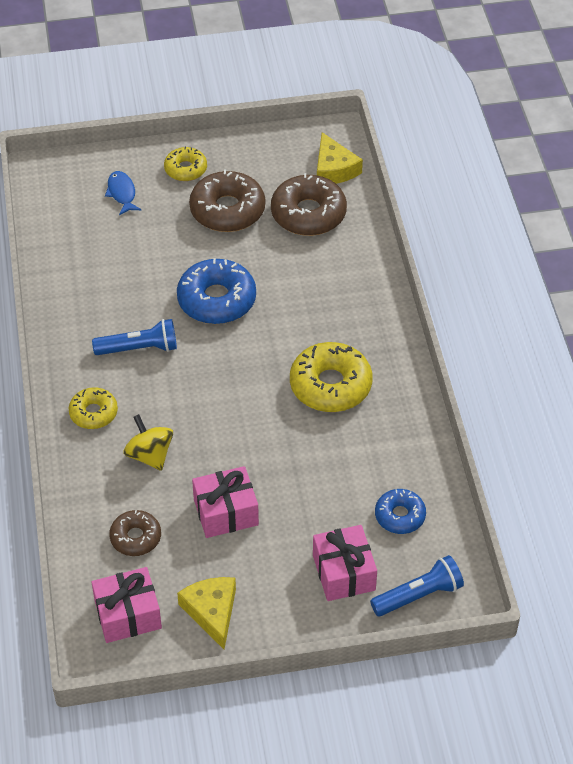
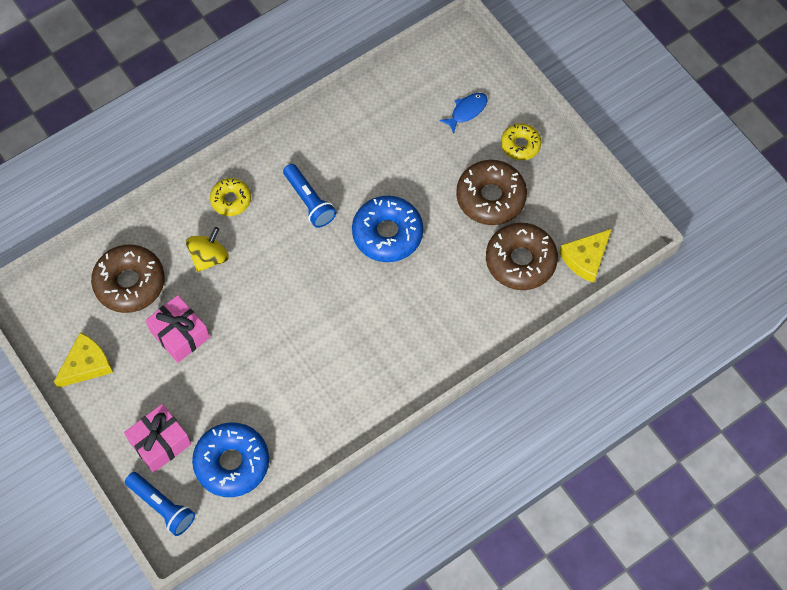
camera: 65 degrees right, 15 degrees up
(128, 614) = (61, 309): pink gift -> none
(135, 537) = (129, 283): brown donut -> brown donut, size x1.72
(330, 385) = (339, 357): yellow donut -> none
(400, 516) = (232, 463): blue donut -> blue donut, size x1.72

